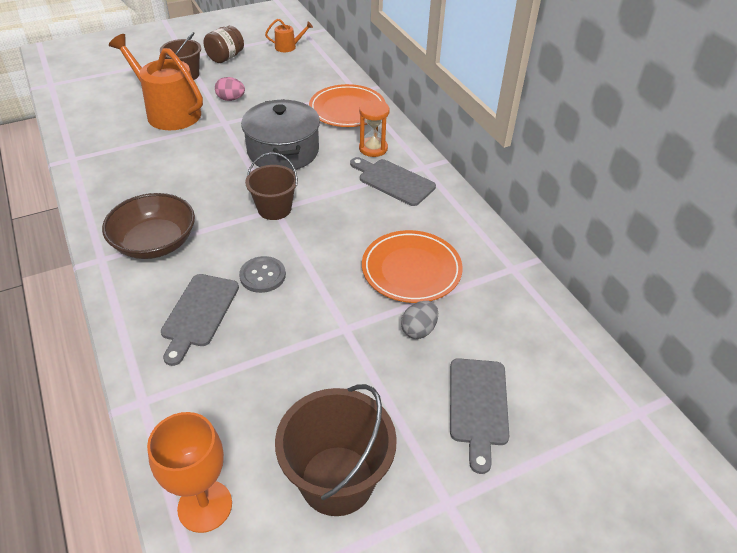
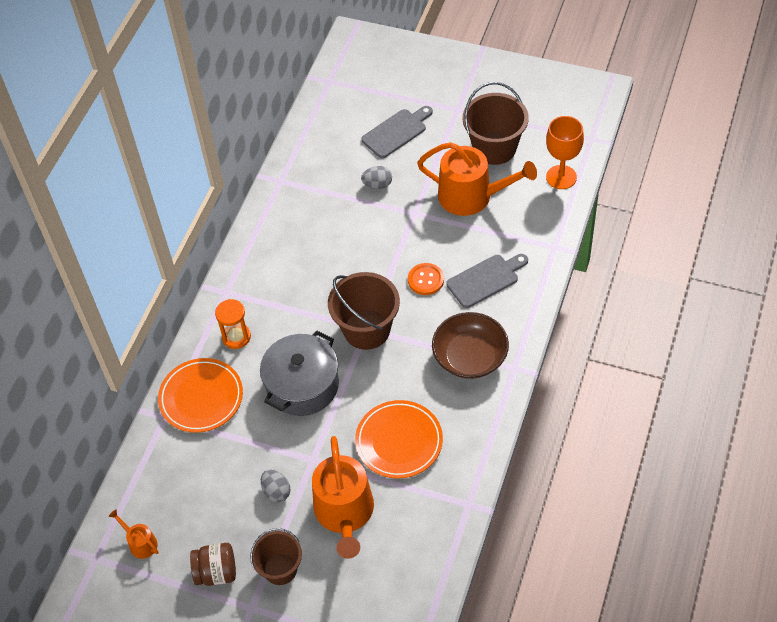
camera: 130 degrees left, 10 degrees up
(231, 99) = (276, 491): pink egg -> grey egg
(262, 275) = (426, 280): grey button -> orange button
(274, 209) = (366, 329): brown bucket -> brown bucket, size x1.55
(301, 391) = (471, 196): none -> orange watering can
(393, 181) = (262, 294): grey cutting board -> none
(411, 270) = (337, 221): orange plate -> orange plate (399, 441)

